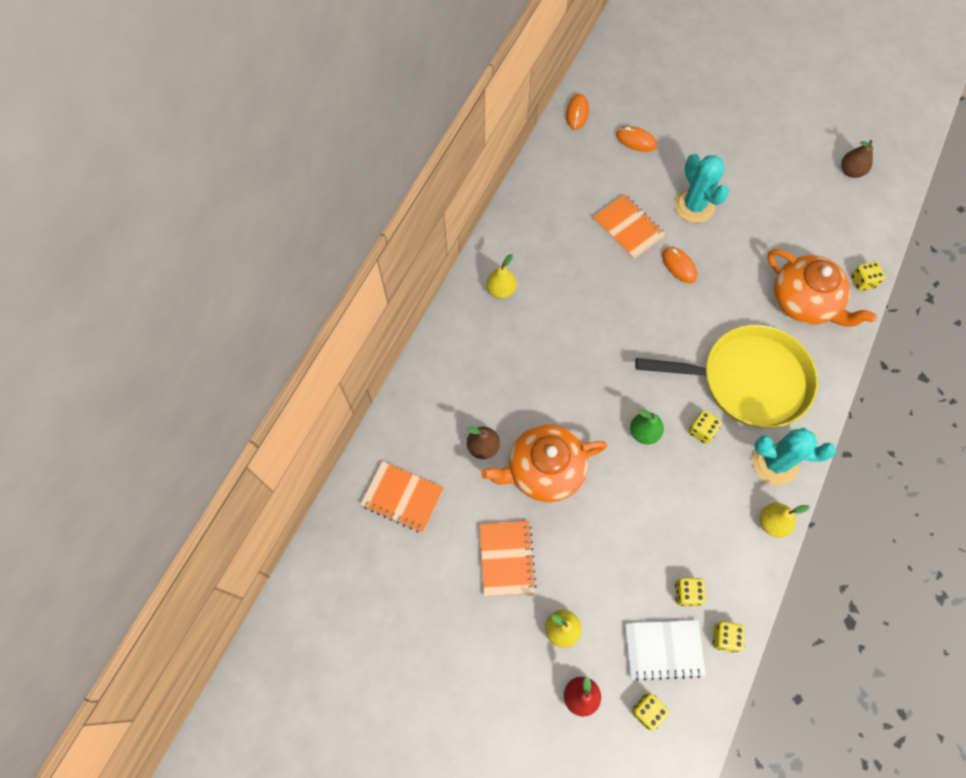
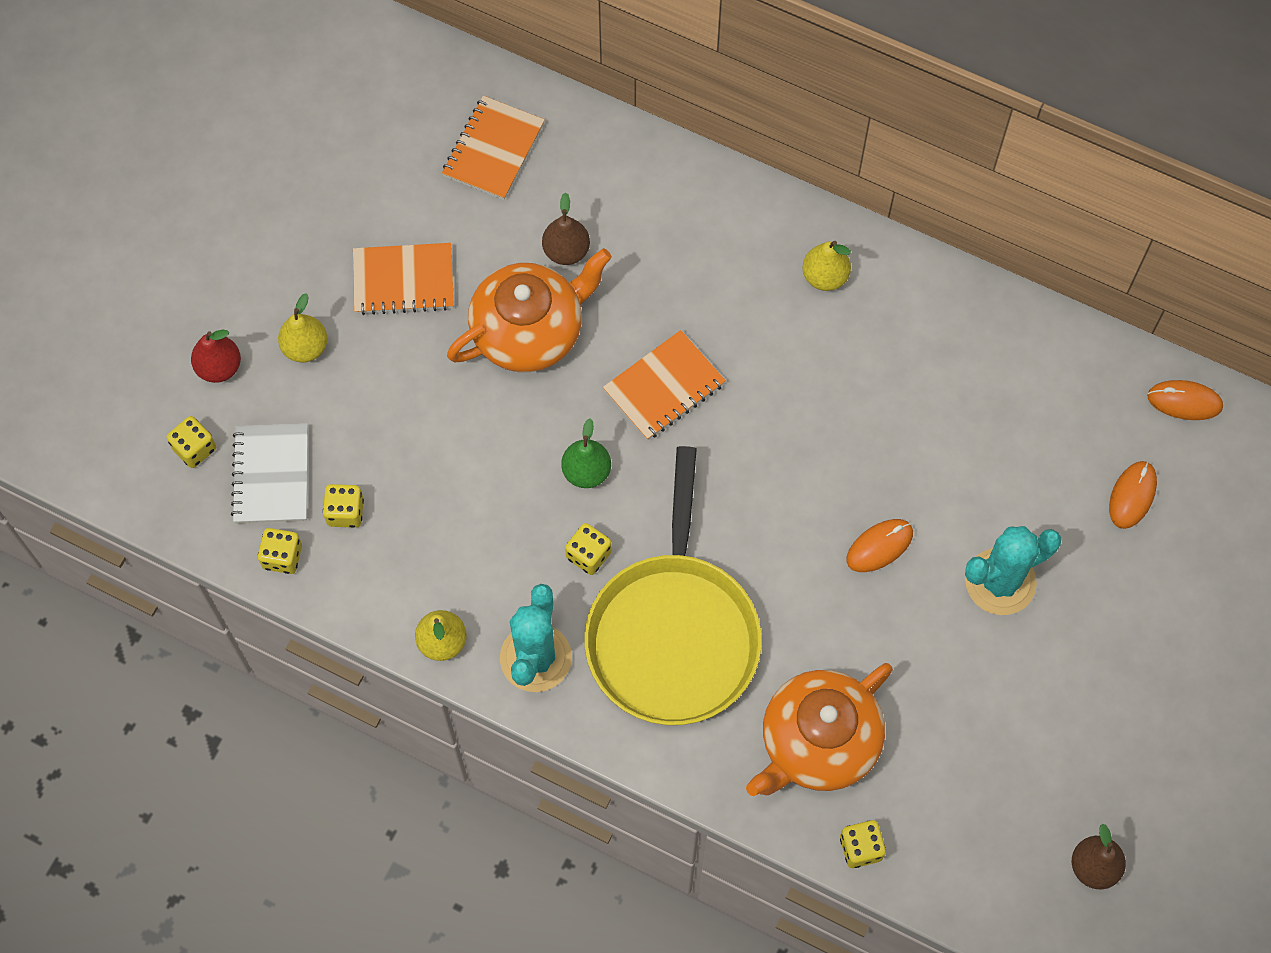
camera: 90 degrees right, 0 degrees up
(543, 470) = (529, 331): orange teapot -> orange teapot turned 75 degrees clockwise
(628, 228) = (950, 472): orange notebook -> orange notebook (664, 387)

